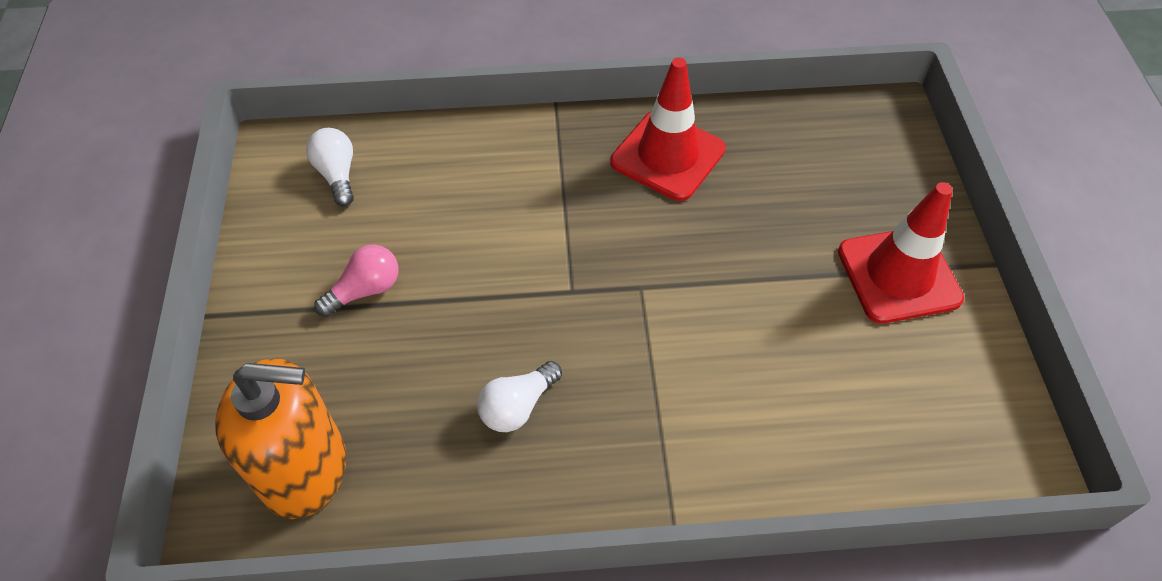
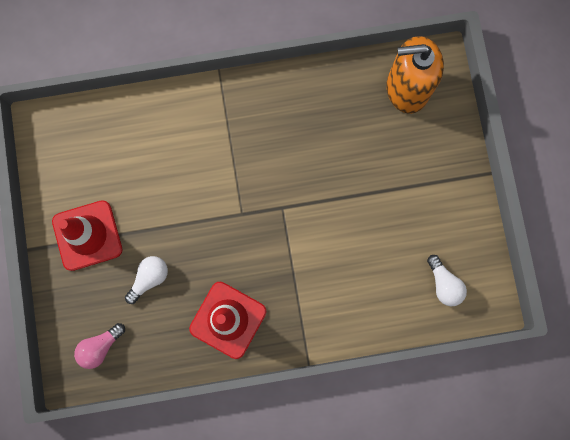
camera: 175 degrees right, 25 degrees up
(365, 290) = (403, 197): pink light bulb -> pink light bulb (100, 347)
(518, 406) = (304, 132): white light bulb -> white light bulb (149, 278)

